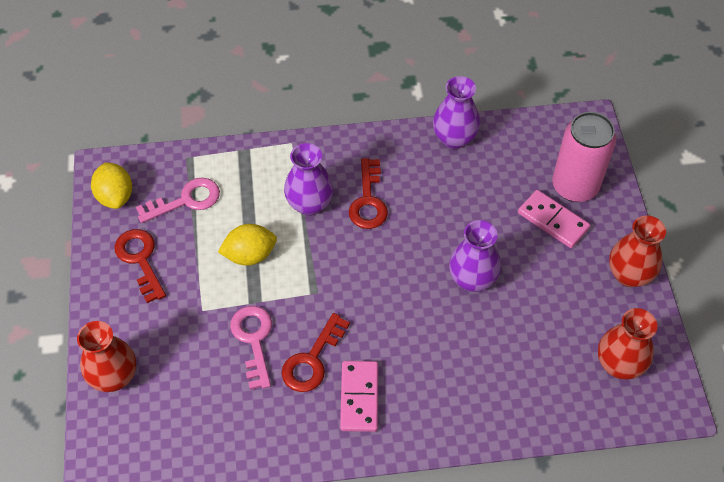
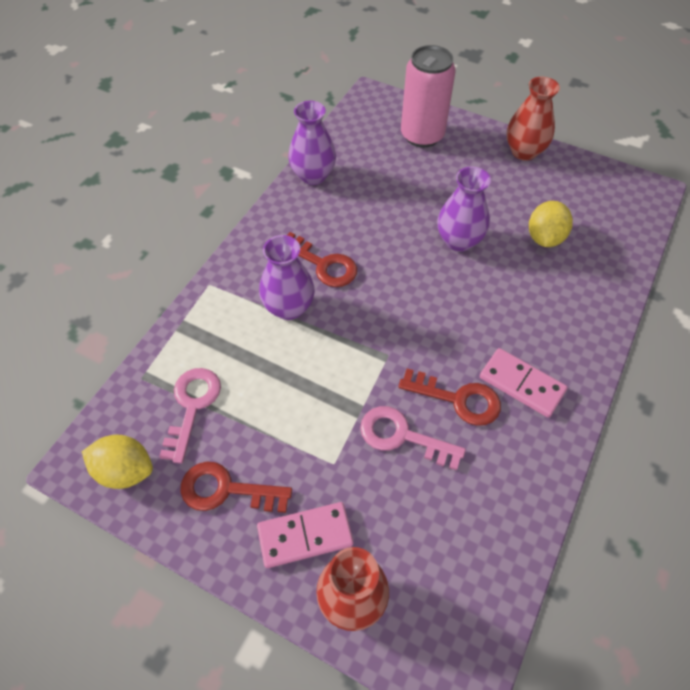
camera: 55 degrees left, 0 degrees up
(250, 255) = (304, 386): yellow lemon -> yellow lemon (544, 238)
(312, 360) = (458, 399): red key -> red key turned 45 degrees counterclockwise
(553, 221) = (443, 164): pink domino -> pink domino (305, 536)
(619, 364) = (598, 200): red vase -> none

